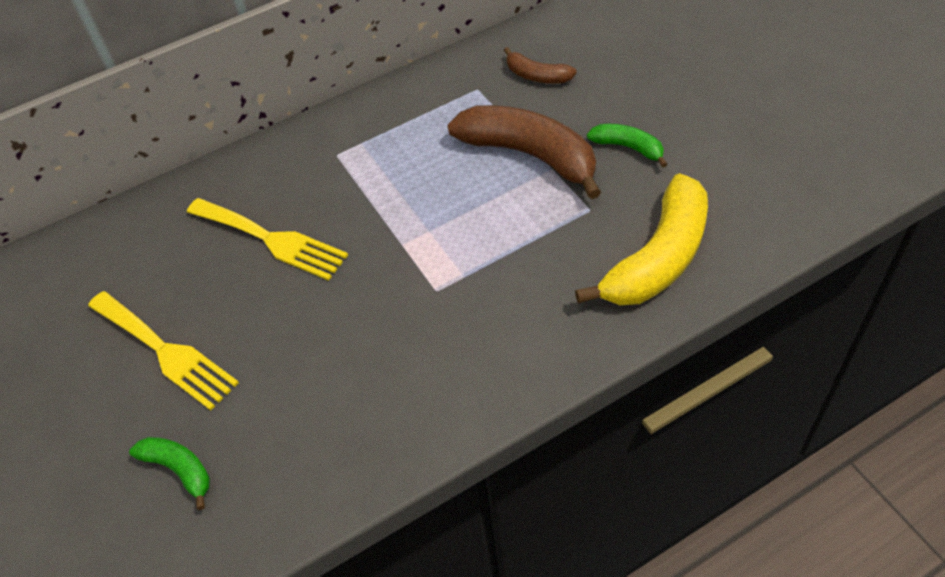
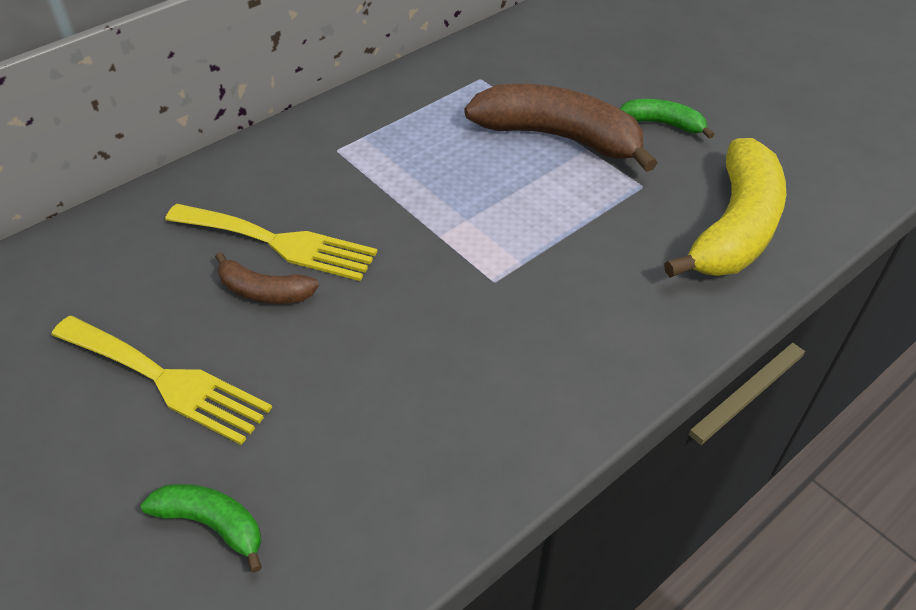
camera: 15 degrees left, 5 degrees down
(537, 76) = (542, 63): brown banana -> brown banana (264, 291)

